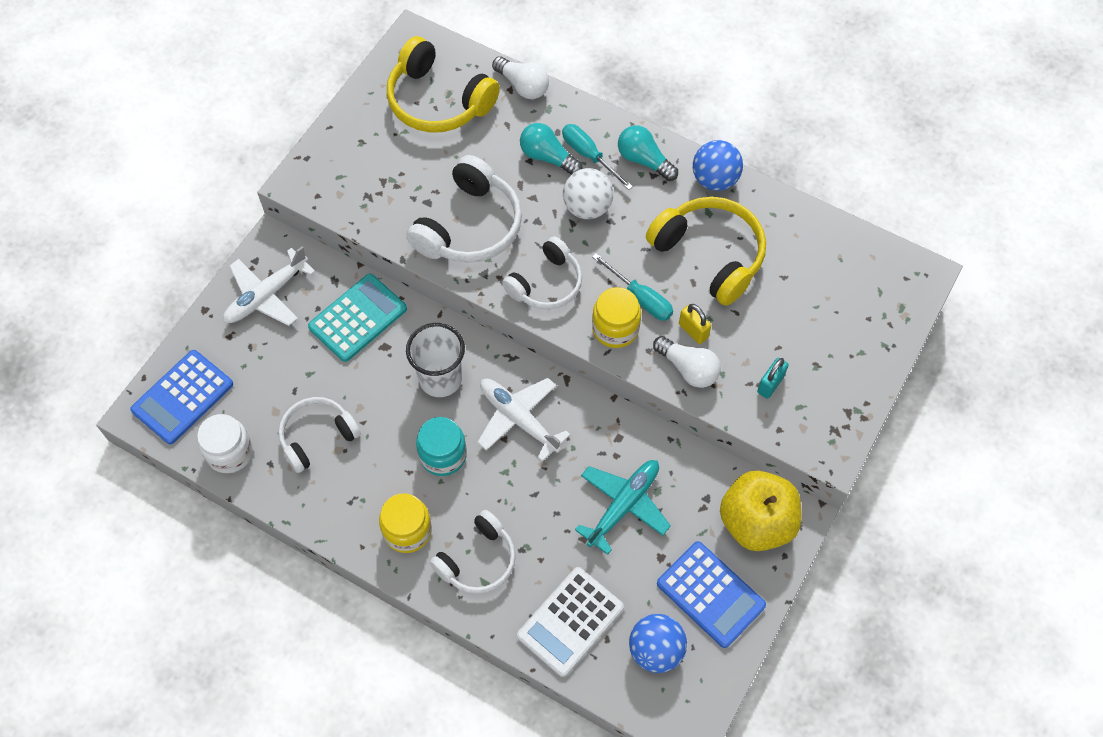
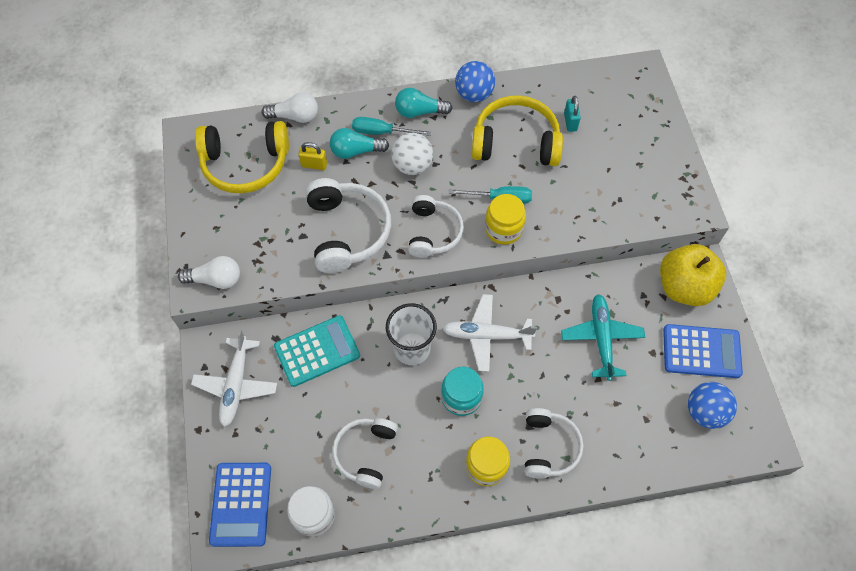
camera: 40 degrees left, 0 degrees up
(358, 318) = (317, 351): turquoise calculator -> turquoise calculator turned 60 degrees clockwise
(570, 621) = (640, 437): white calculator -> none
(688, 369) = (570, 221): white light bulb -> white light bulb (216, 279)
(693, 331) = (551, 195): yellow padlock -> yellow padlock (314, 165)
(770, 384) = (626, 195): turquoise padlock -> turquoise padlock (570, 122)

